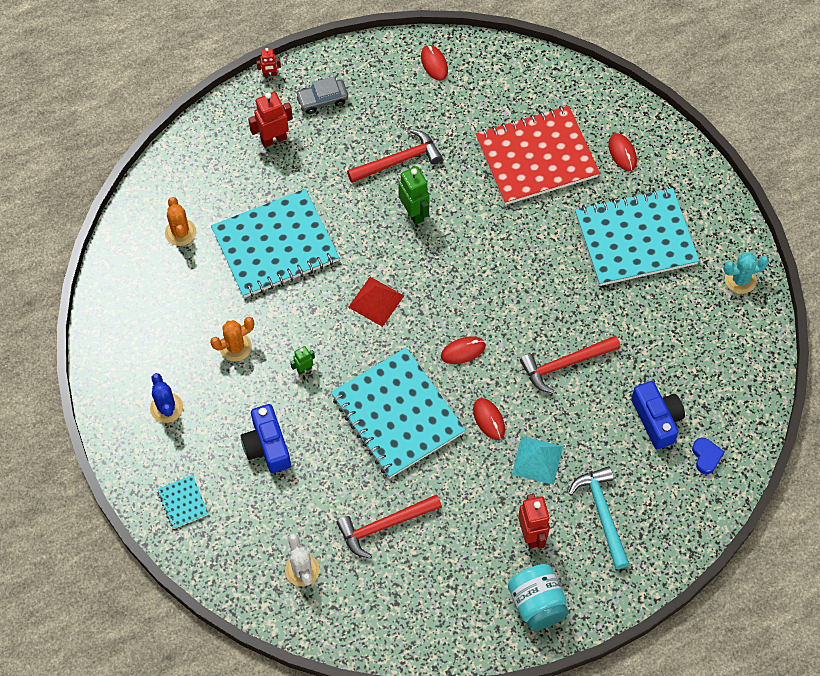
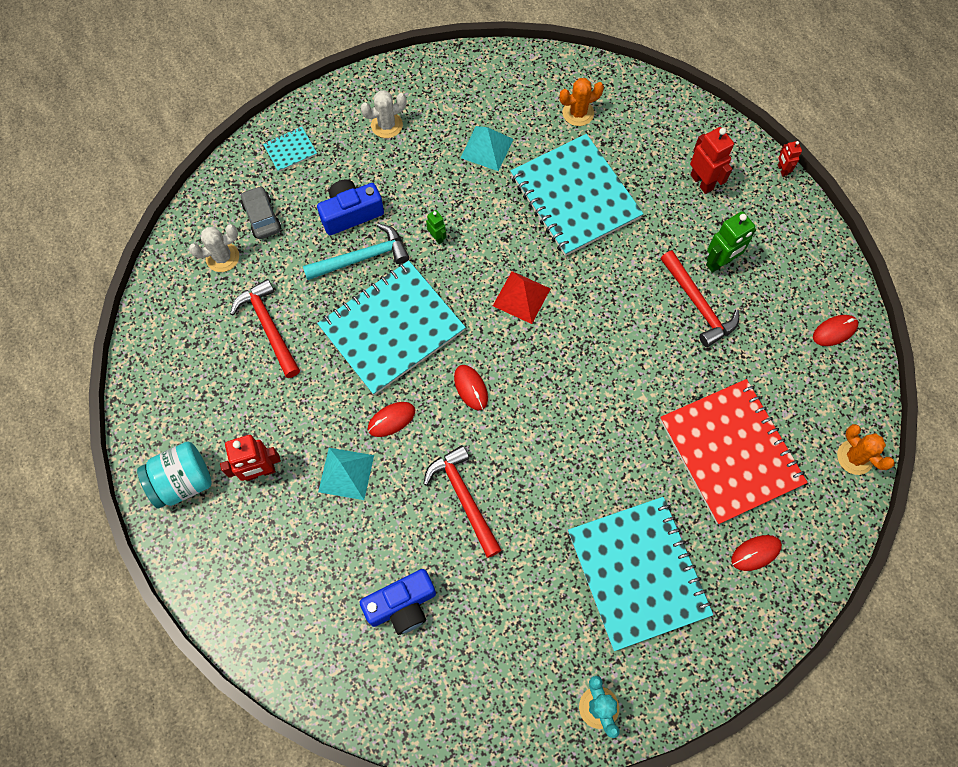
camera: 85 degrees right, 5 degrees up
(166, 408) = (387, 125): blue cactus -> white cactus
(208, 317) = (487, 148): none -> turquoise pyramid
(235, 347) = (456, 174): orange cactus -> orange cactus (855, 457)
(322, 100) = (760, 222): grey car -> grey car (262, 217)
(414, 213) = (634, 325): green robot -> green robot (719, 262)
(602, 513) = (285, 547): turquoise hammer -> turquoise hammer (362, 258)
(706, 456) = (358, 666): blue heart -> none

